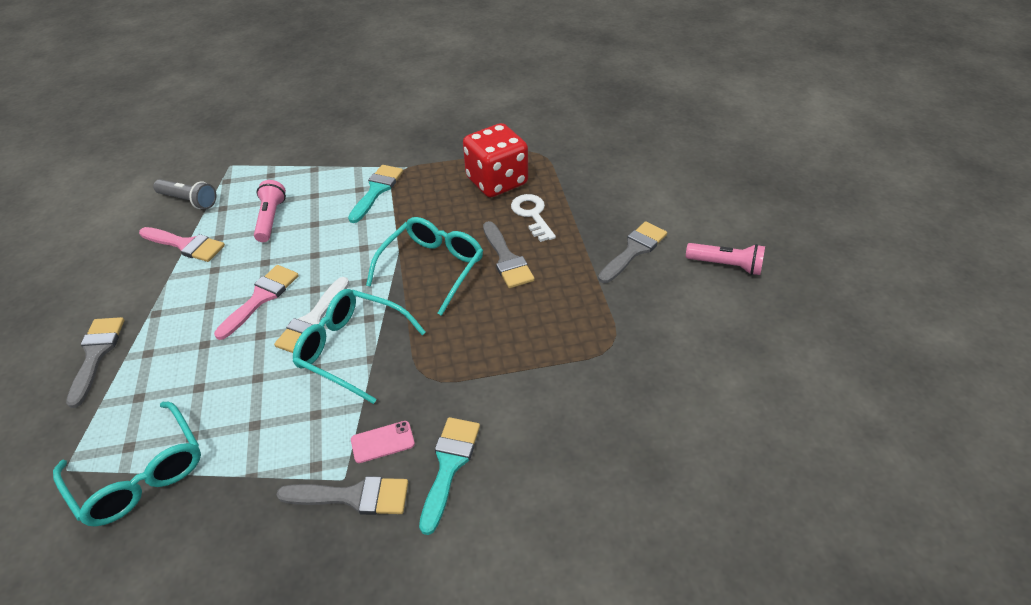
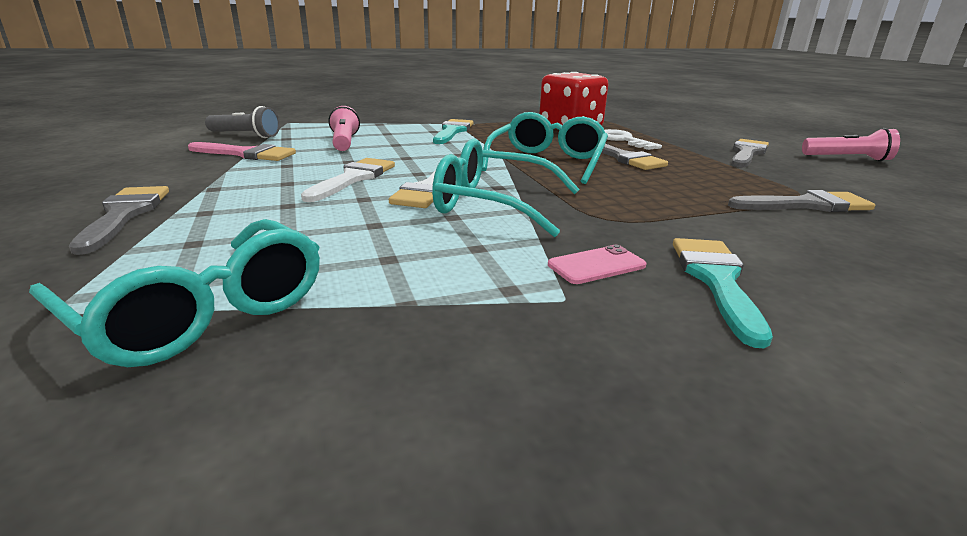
camera: 10 degrees left, 20 degrees down
(261, 298) = (353, 178): pink brush -> white brush
(353, 497) = (597, 315): grey brush -> grey brush (806, 205)

